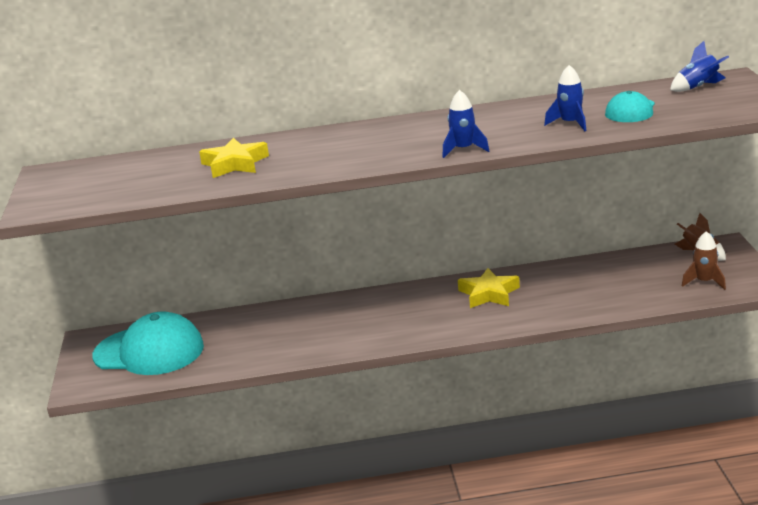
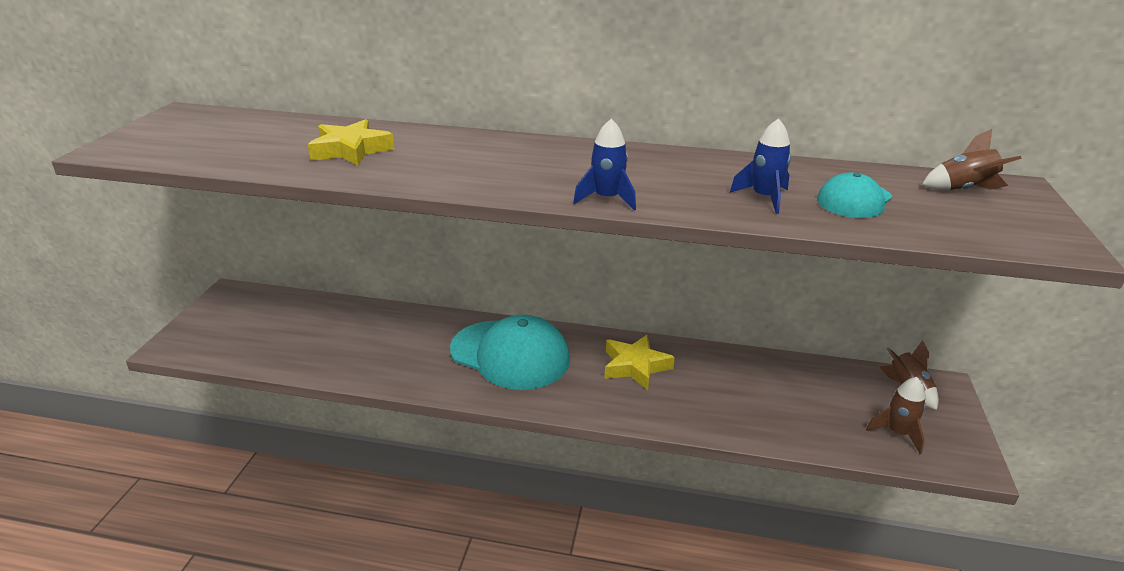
camera: 15 degrees right, 5 degrees up
(149, 351) = (265, 325): turquoise cap -> turquoise cap (510, 354)
(698, 87) = (964, 190): blue rocket -> brown rocket

